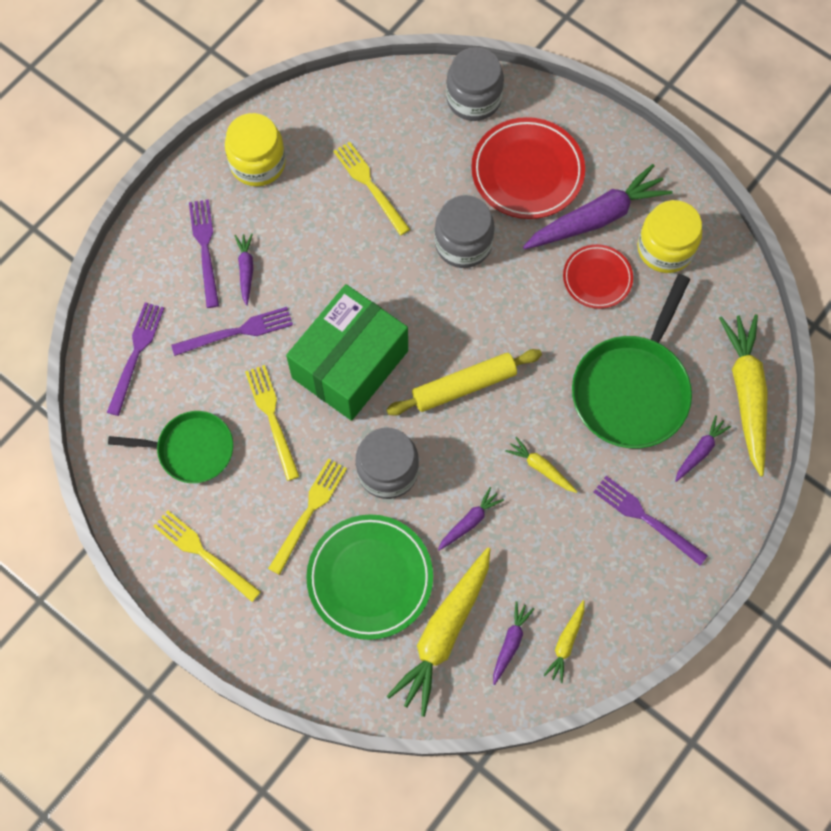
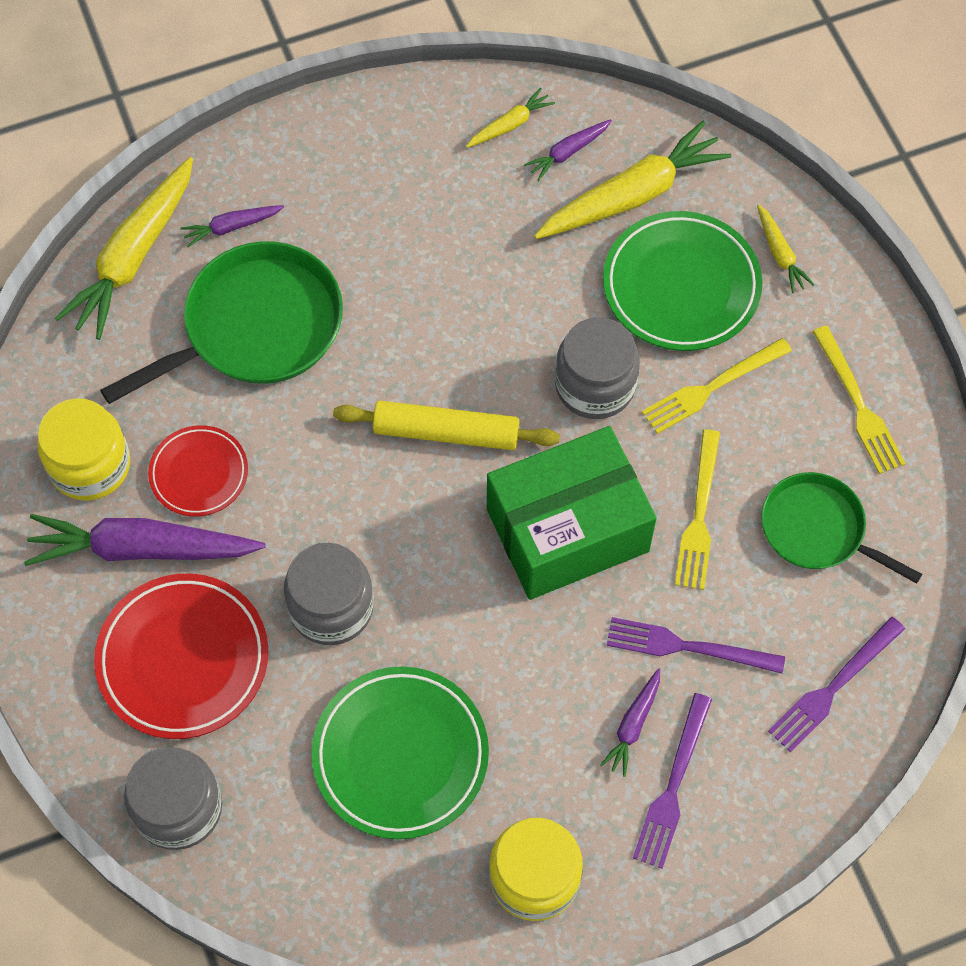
camera: 150 degrees left, 5 degrees down
(370, 186) = (400, 755): yellow fork -> green plate
(469, 522) = (536, 286): purple carrot -> none
(541, 468) = (418, 299): yellow carrot -> yellow carrot (780, 253)
(646, 518) = (341, 192): purple fork -> none

